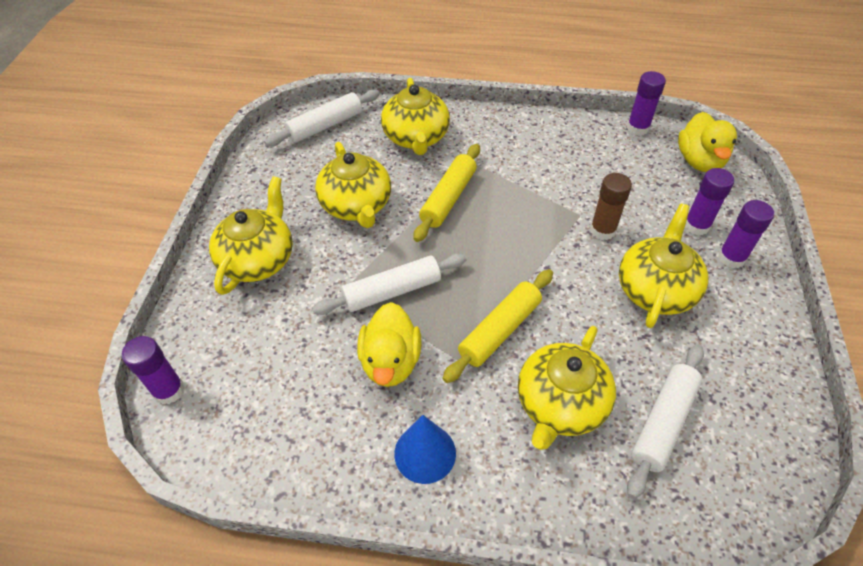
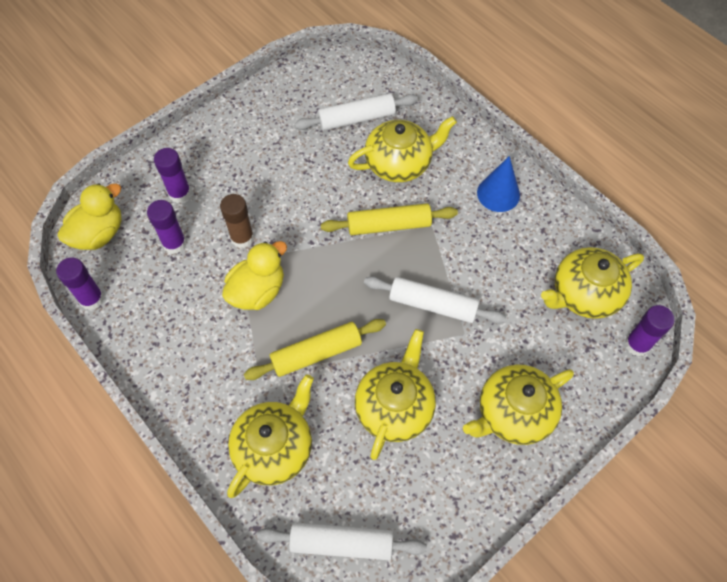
camera: 140 degrees left, 10 degrees up
(391, 361) = (475, 257): yellow duck -> yellow duck (257, 291)
(656, 289) = (265, 177): yellow teapot -> yellow teapot (584, 294)
(731, 258) = (193, 160): purple glue stick -> purple glue stick (174, 243)

